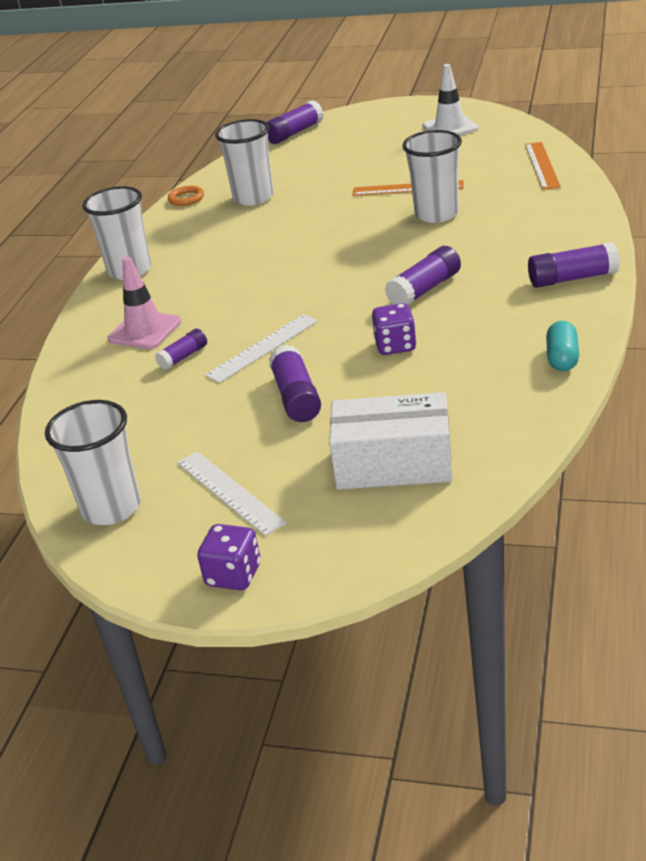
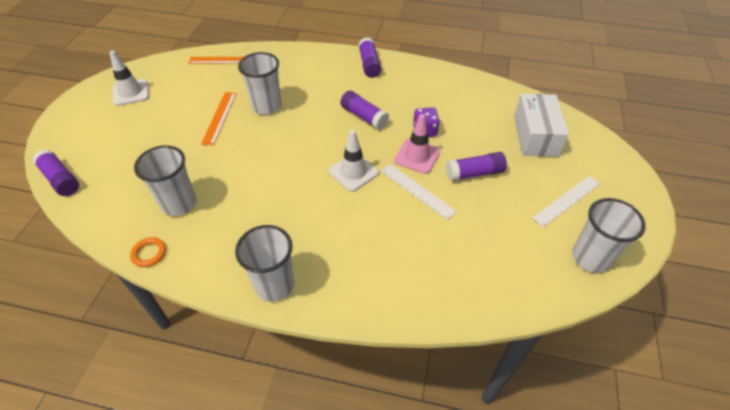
camera: 95 degrees left, 15 degrees up
(145, 330) = (380, 262): pink traffic cone -> pink traffic cone (417, 156)
(183, 357) = (422, 234): purple glue stick -> none
(233, 575) = (632, 195): purple dice -> none
(301, 295) = (353, 172): none -> white traffic cone
(562, 358) = (446, 75): turquoise capsule -> none

